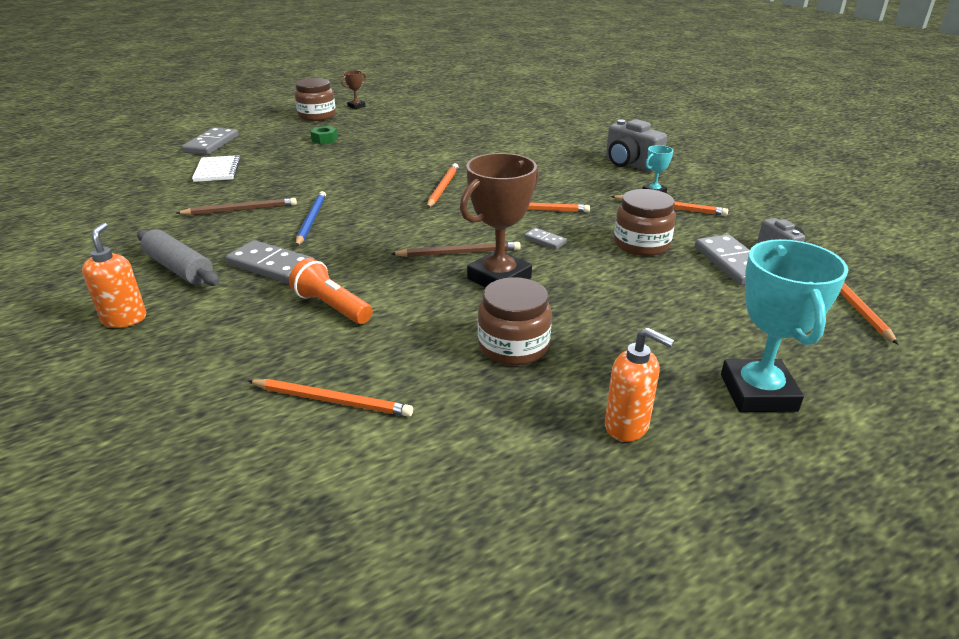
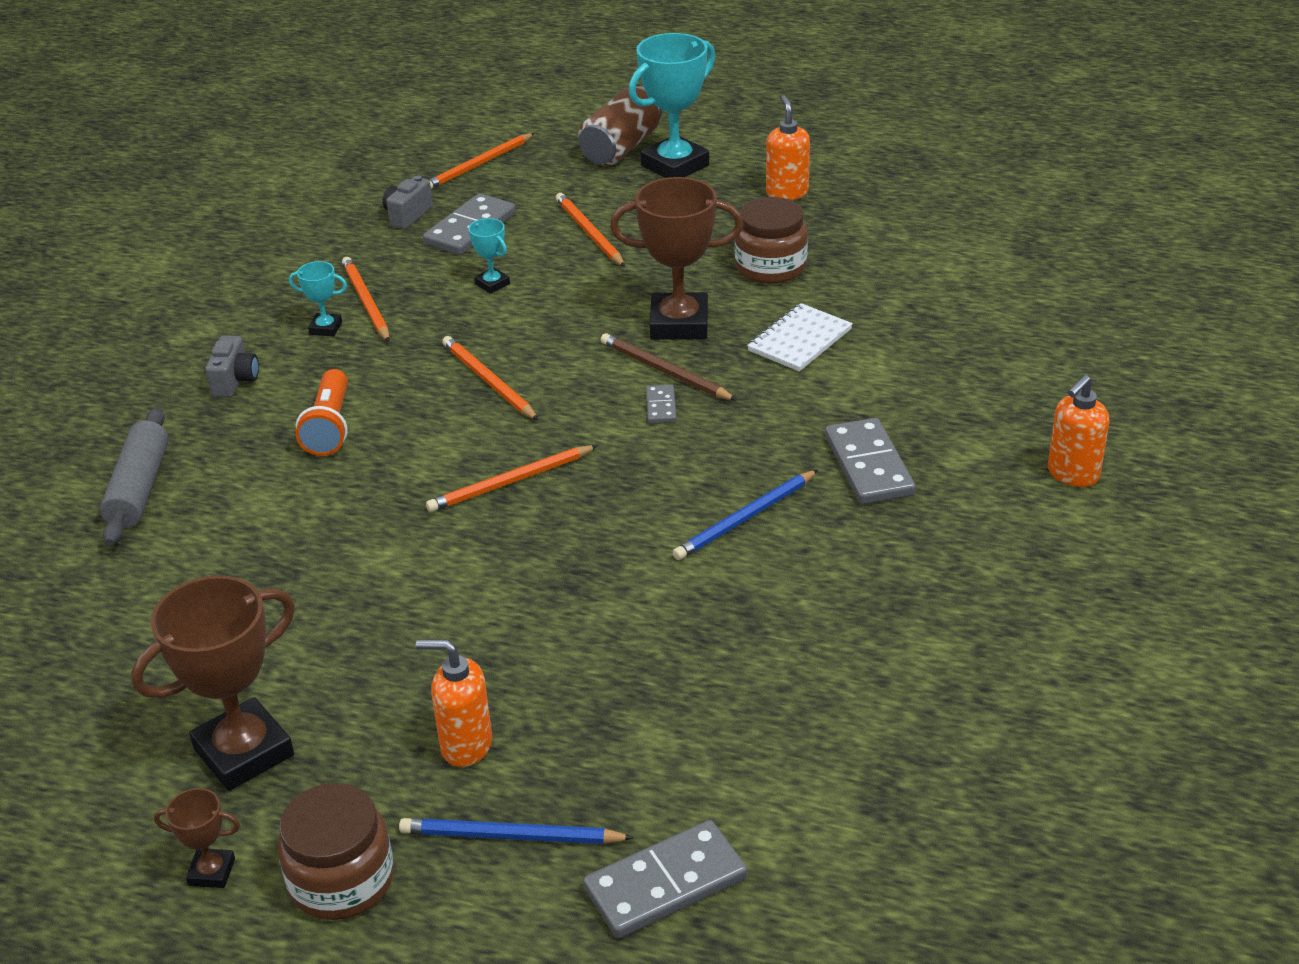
camera: 130 degrees left, 5 degrees up
(179, 268) = (971, 521): grey rolling pin -> grey rolling pin (139, 488)
(217, 170) = (744, 751): white notebook -> white notebook (799, 340)
(240, 210) = (808, 600): brown pencil -> none
(278, 134) = (510, 836): none -> blue pencil
(324, 139) = (465, 745): green nut -> orange soap dispenser
(332, 307) = (864, 379): orange flashlight -> orange flashlight (329, 427)
(332, 400) = (953, 300): orange pencil -> orange pencil (589, 233)
(392, 118) = (244, 752): none -> brown trophy
(545, 240) = (561, 337): grey domino -> grey domino (660, 406)
(630, 164) = (235, 381): grey camera -> grey camera, size x0.60
(641, 244) = (492, 284): brown jar -> turquoise trophy
(829, 382) = (621, 148): none -> brown can

